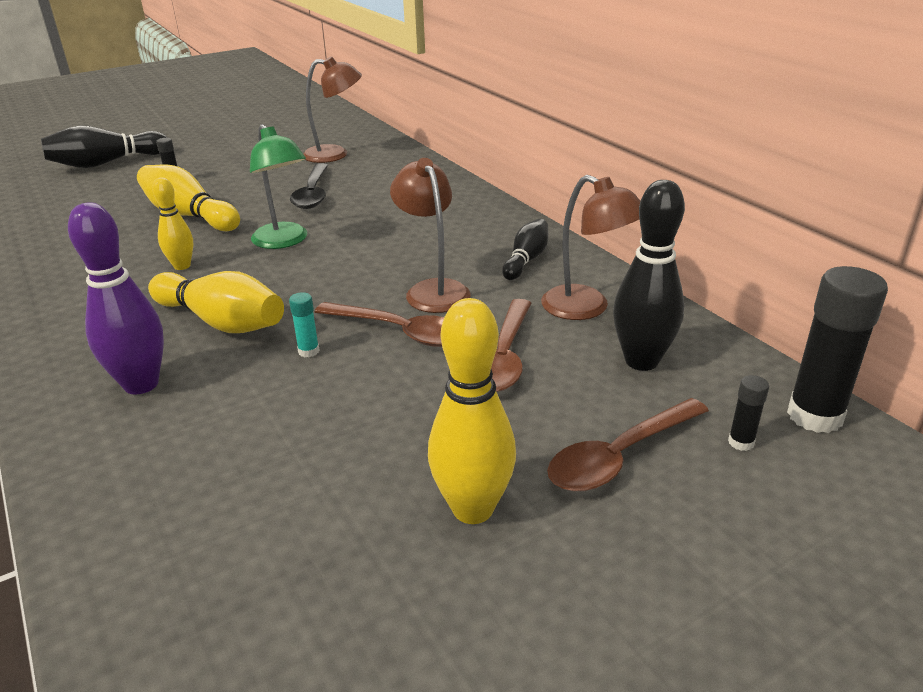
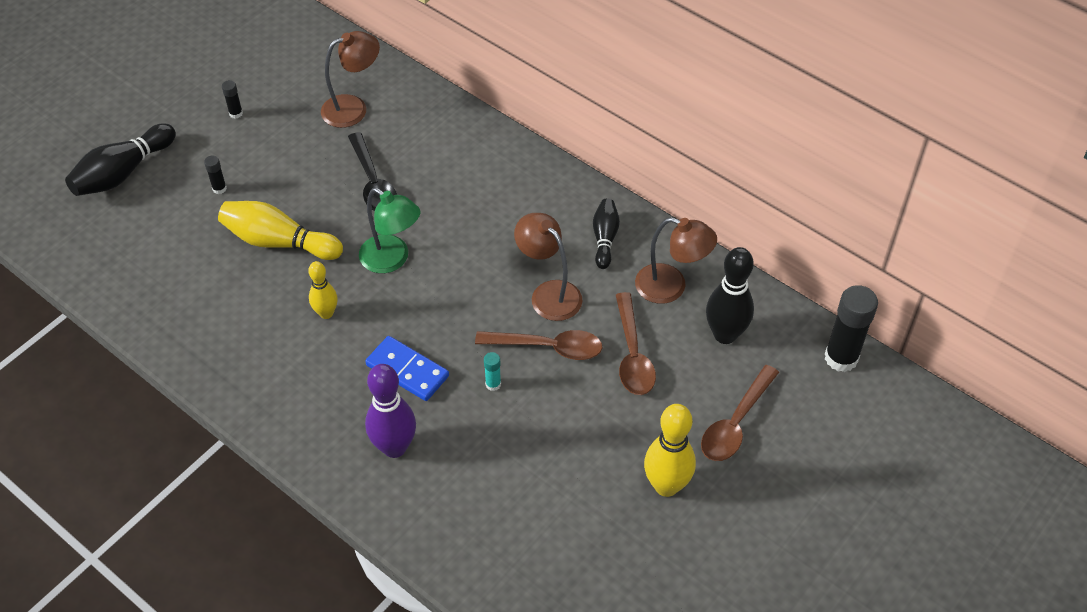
camera: 20 degrees left, 20 degrees up
(221, 322) = (407, 370): yellow bowling pin -> blue domino
(741, 442) = (802, 392): black glue stick -> black glue stick (236, 113)

